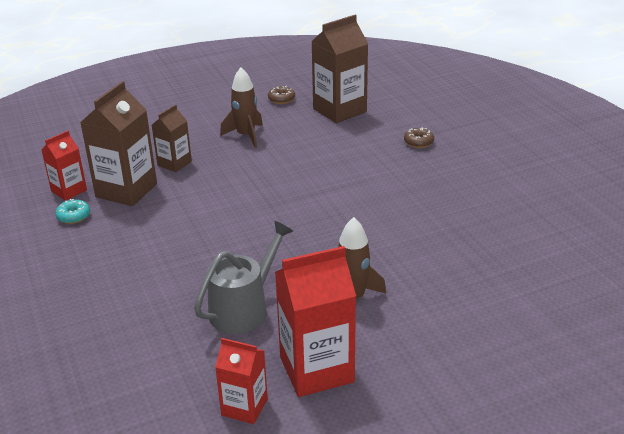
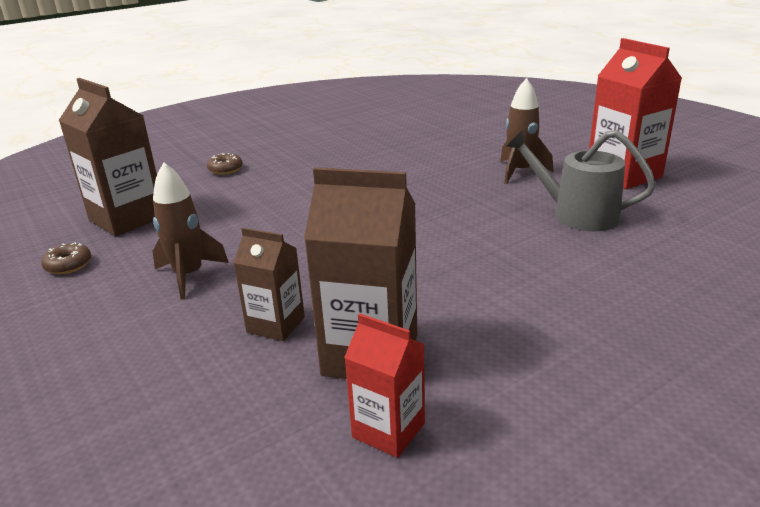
camera: 100 degrees left, 5 degrees down
(73, 216) = (470, 394): turquoise donut -> none
(244, 407) = (699, 194): red carton -> none

